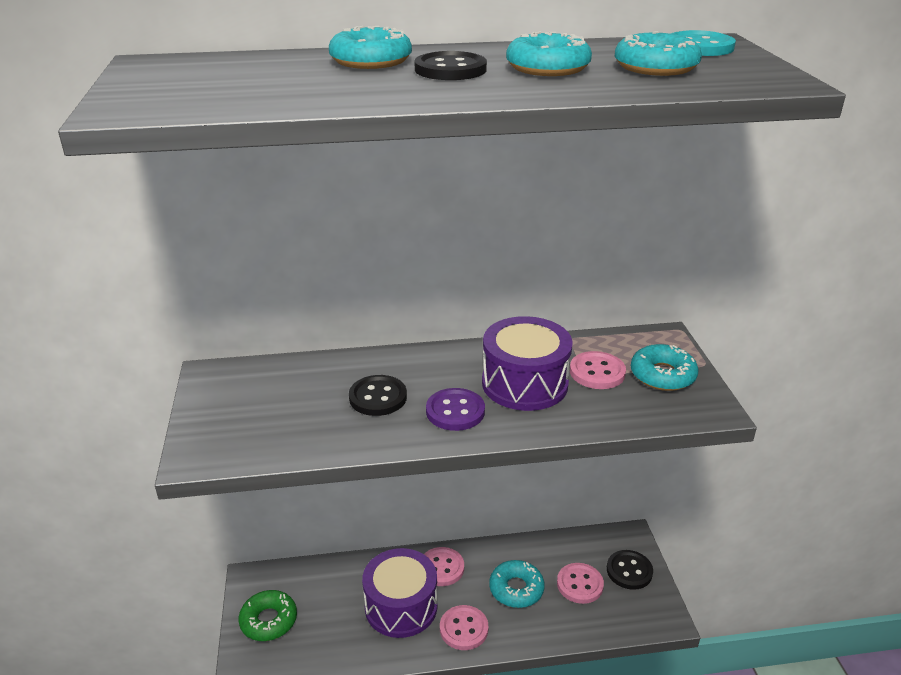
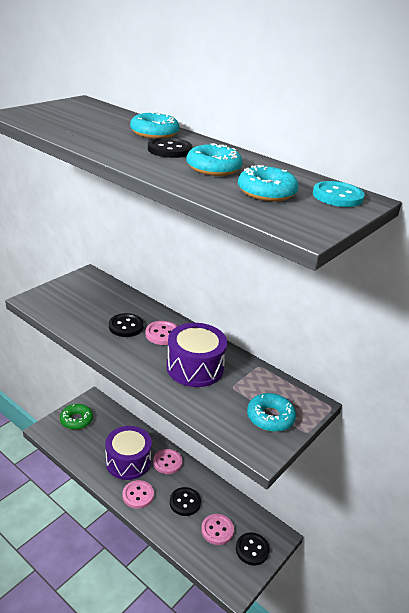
camera: 45 degrees right, 0 degrees up
(455, 411) = (143, 355): purple button -> none
(516, 589) = (185, 502): turquoise donut -> black button
(597, 372) = (239, 390): pink button -> pink button (162, 334)

